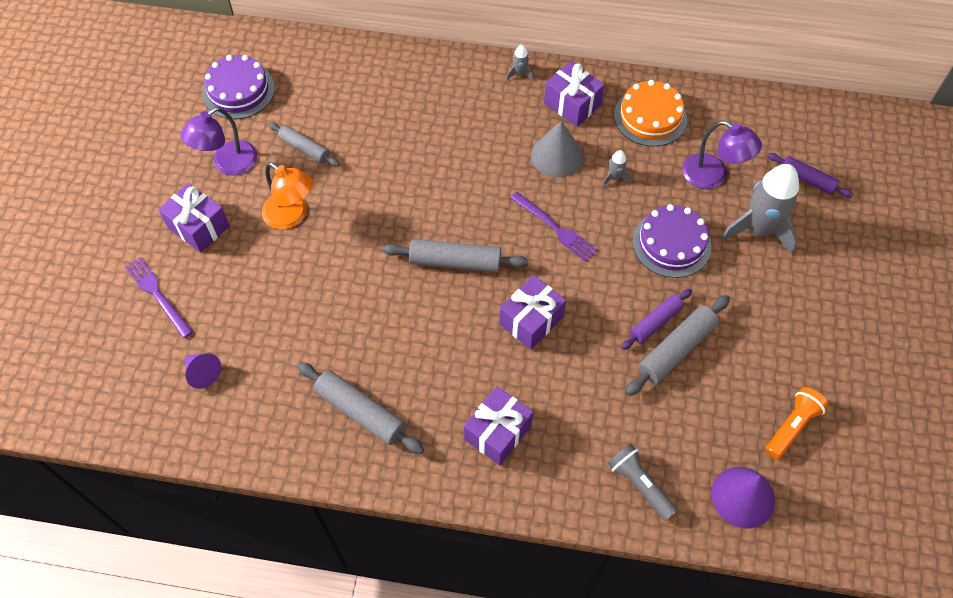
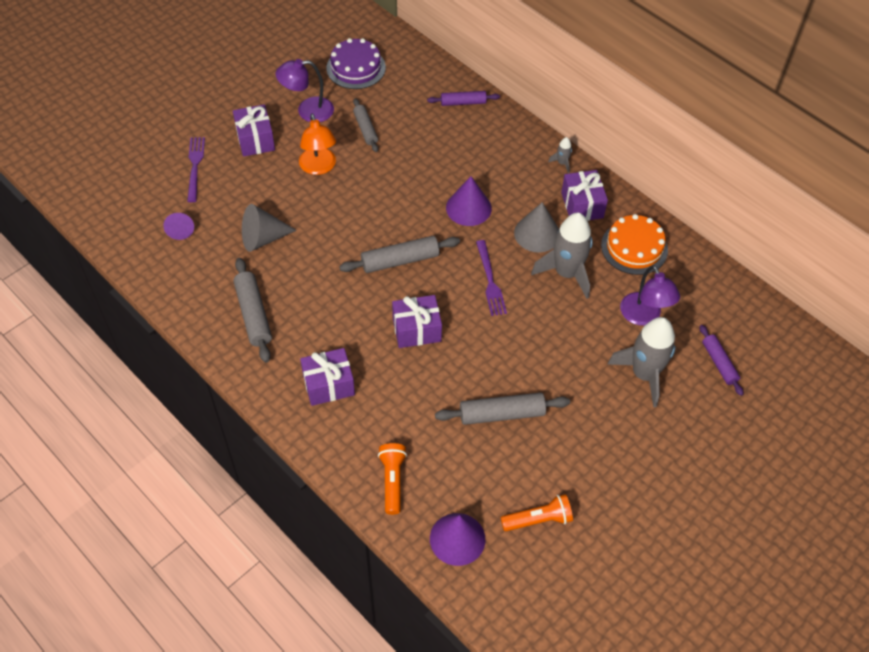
camera: 35 degrees right, 5 degrees down
(299, 326) = (263, 238): none -> grey cone
(455, 261) = (400, 260): grey rolling pin -> grey rolling pin turned 60 degrees counterclockwise
(473, 169) = (468, 208): none -> purple cone
(614, 177) = (566, 273): grey rocket -> grey rocket, size x2.36
(639, 484) = (392, 481): grey flashlight -> orange flashlight
(655, 322) = (504, 387): purple rolling pin -> purple rolling pin (463, 103)
(671, 243) = (566, 342): purple cake -> none

